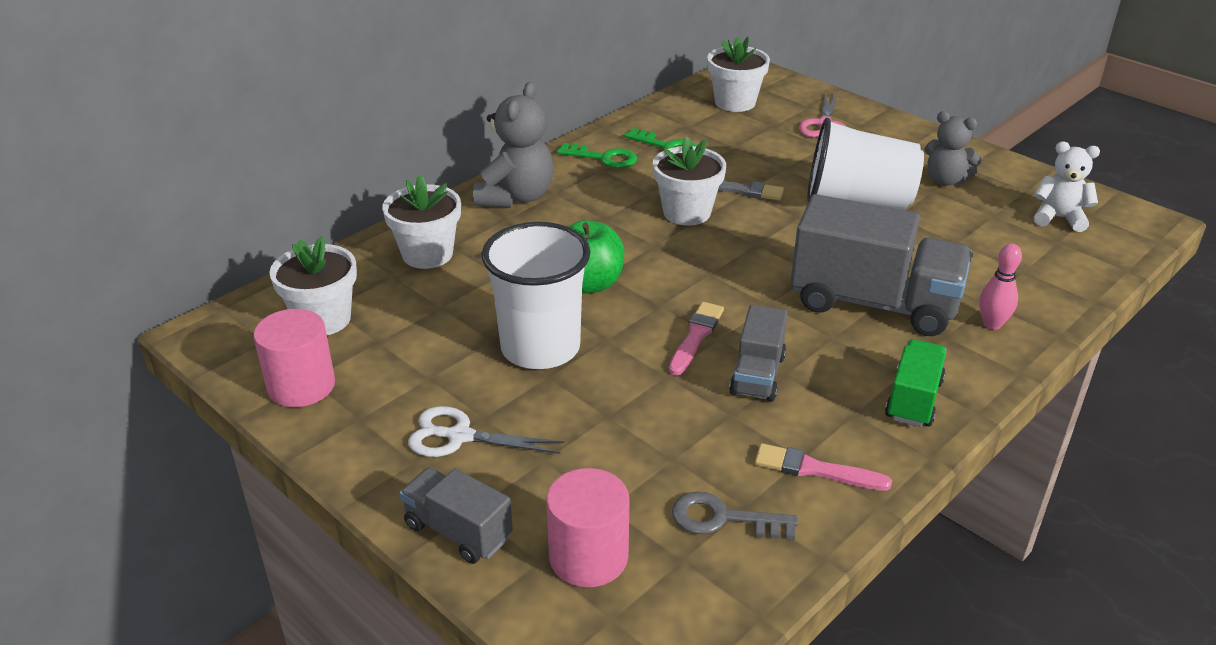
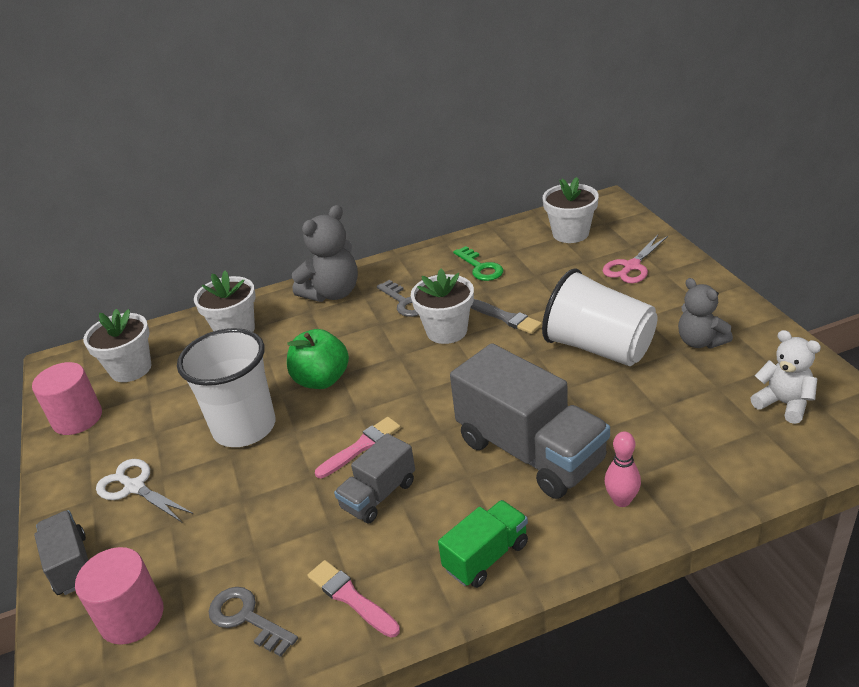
camera: 30 degrees right, 0 degrees up
(603, 158) = (423, 269): green key -> none
(613, 193) = (405, 302): none -> grey key

